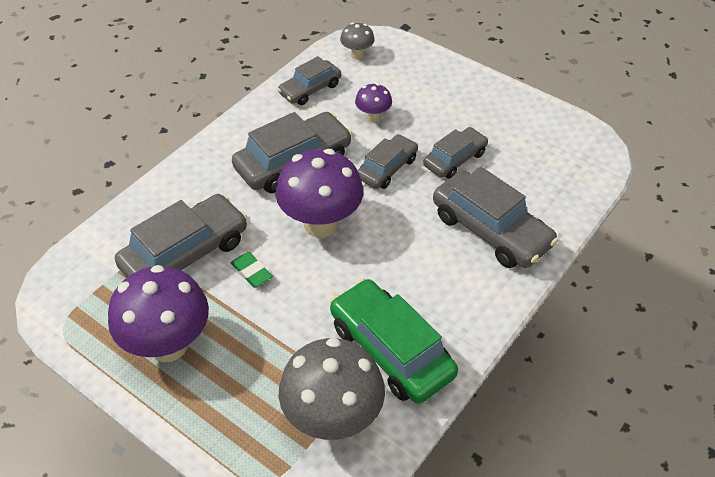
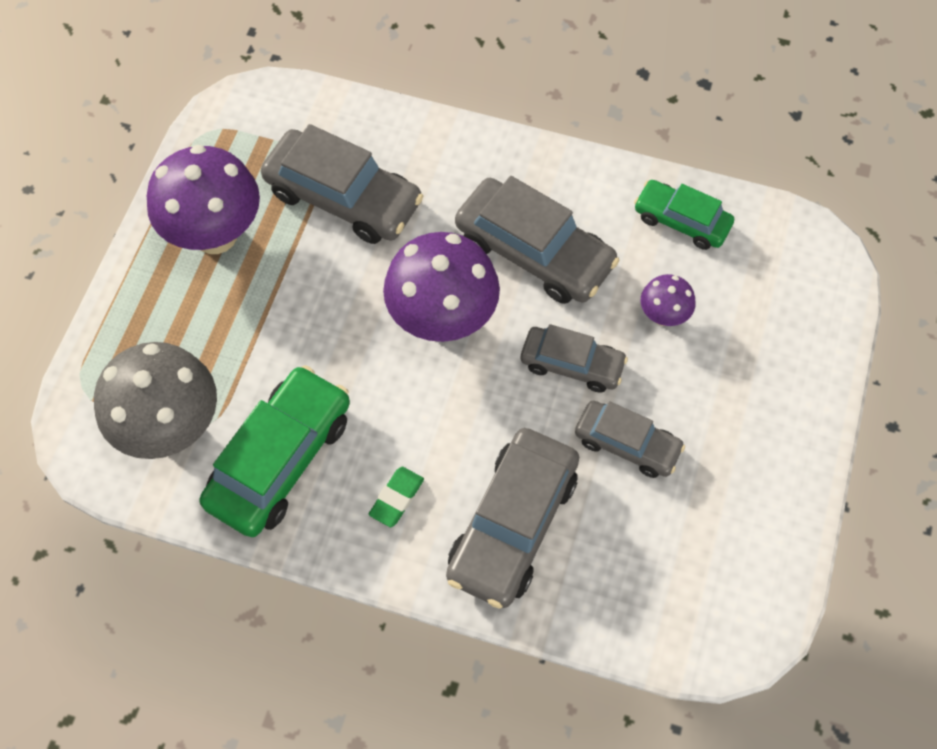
camera: 70 degrees right, 15 degrees up
(251, 272) = (341, 274): green eraser -> green eraser (396, 498)
(310, 89) = (681, 221): grey car -> green car
(357, 55) = (785, 253): grey mushroom -> none

